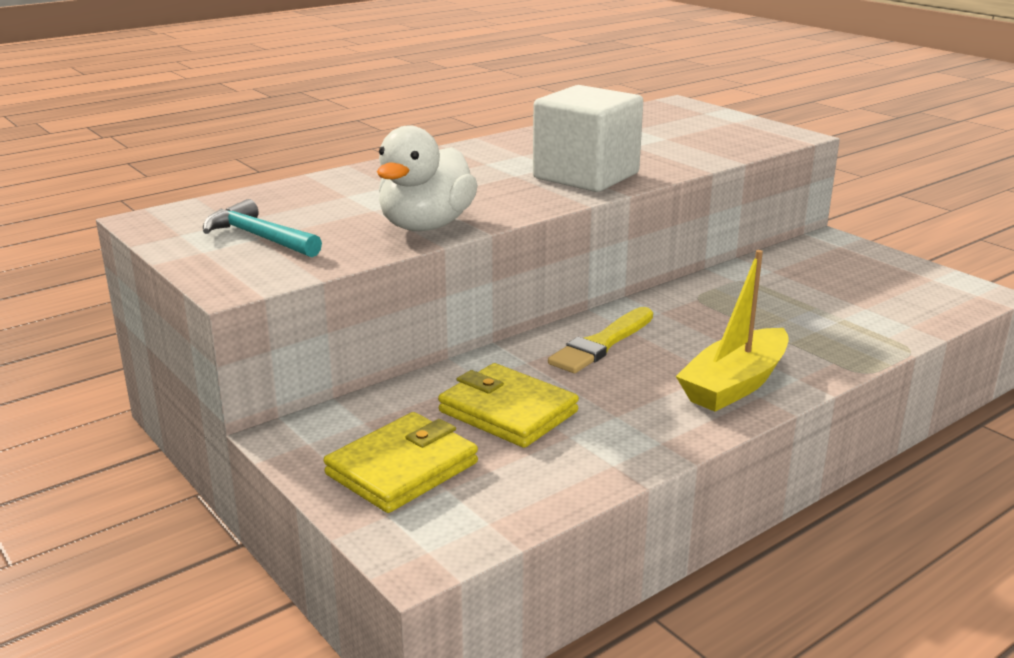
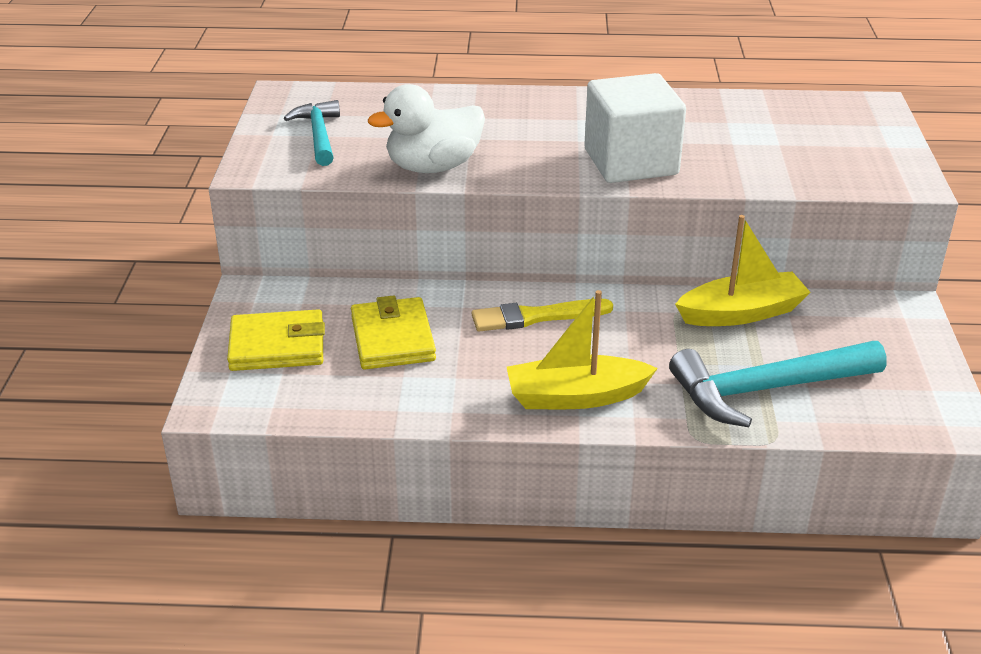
camera: 40 degrees right, 10 degrees up
(742, 282) = (741, 313): none -> yellow boat
(846, 321) = (765, 389): none -> turquoise hammer

